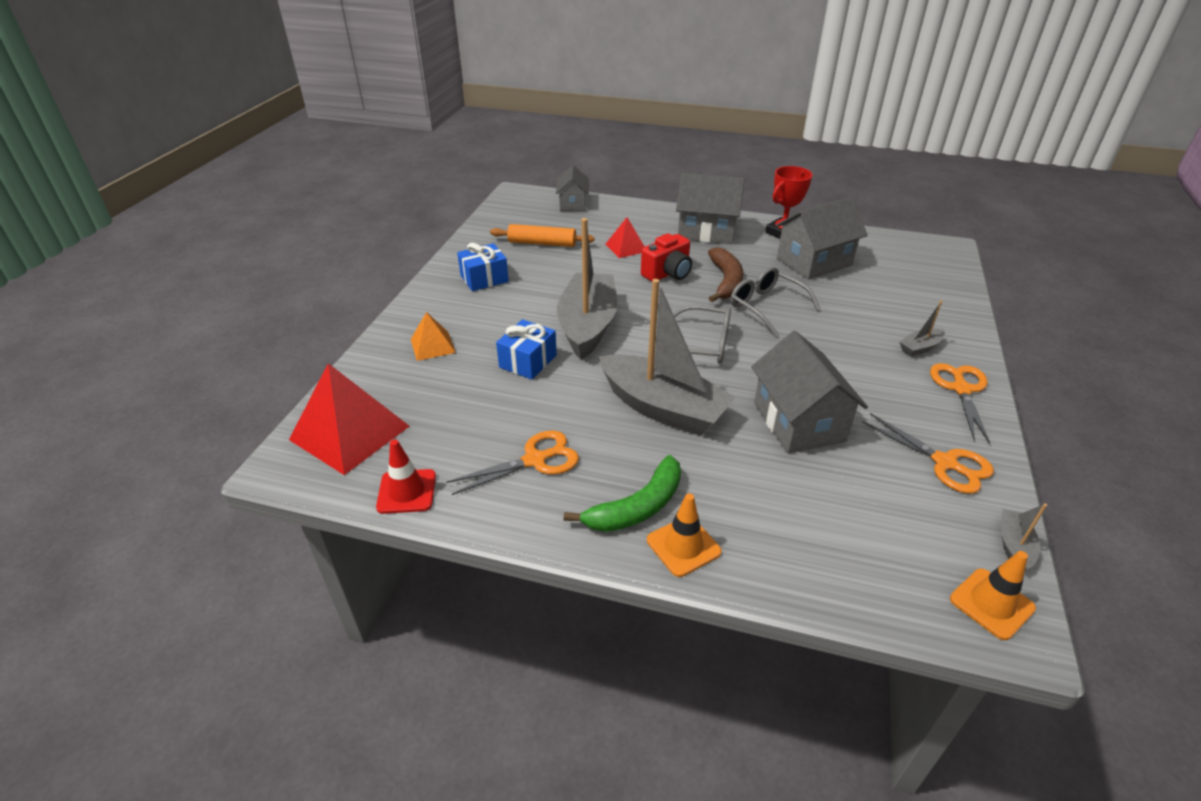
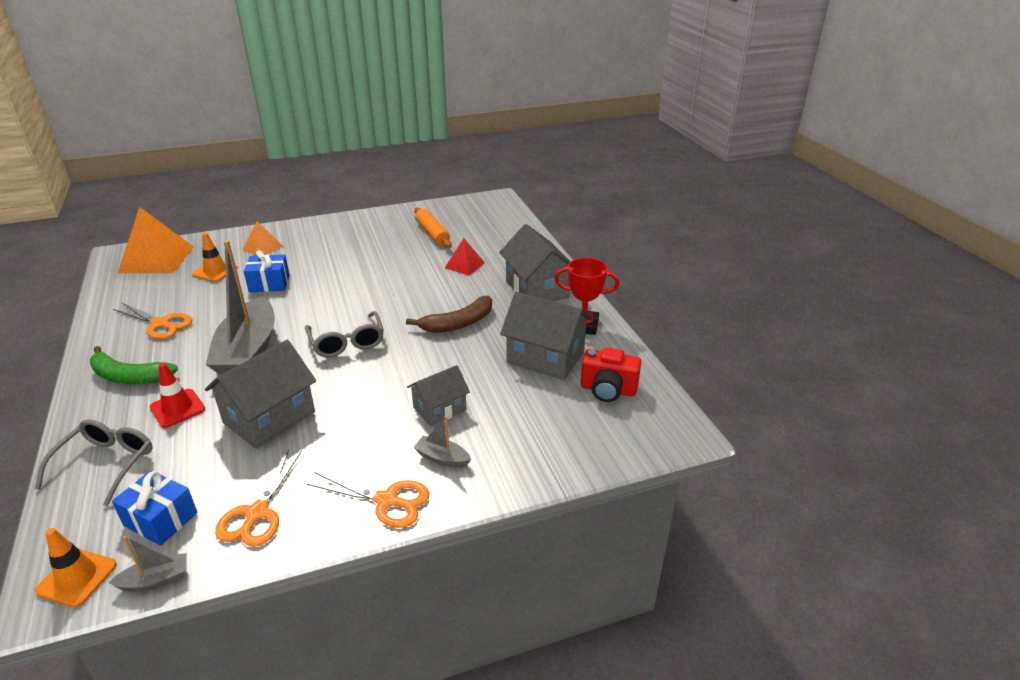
camera: 55 degrees right, 5 degrees down
(350, 432) = (156, 259): red pyramid -> orange pyramid
(407, 491) = (111, 296): red traffic cone -> red traffic cone (177, 408)
(484, 278) = (360, 233): blue gift -> blue gift (160, 519)
(573, 204) = (509, 222): grey house -> grey house (439, 409)
(588, 325) = (333, 288): grey boat -> none
(668, 273) = (442, 295): red camera -> red camera (608, 390)
(683, 546) = (96, 407): orange traffic cone -> orange traffic cone (215, 271)
(766, 306) = (436, 354): grey glasses -> grey glasses (106, 464)
(961, 389) = (387, 501): orange scissors -> orange scissors turned 45 degrees clockwise

